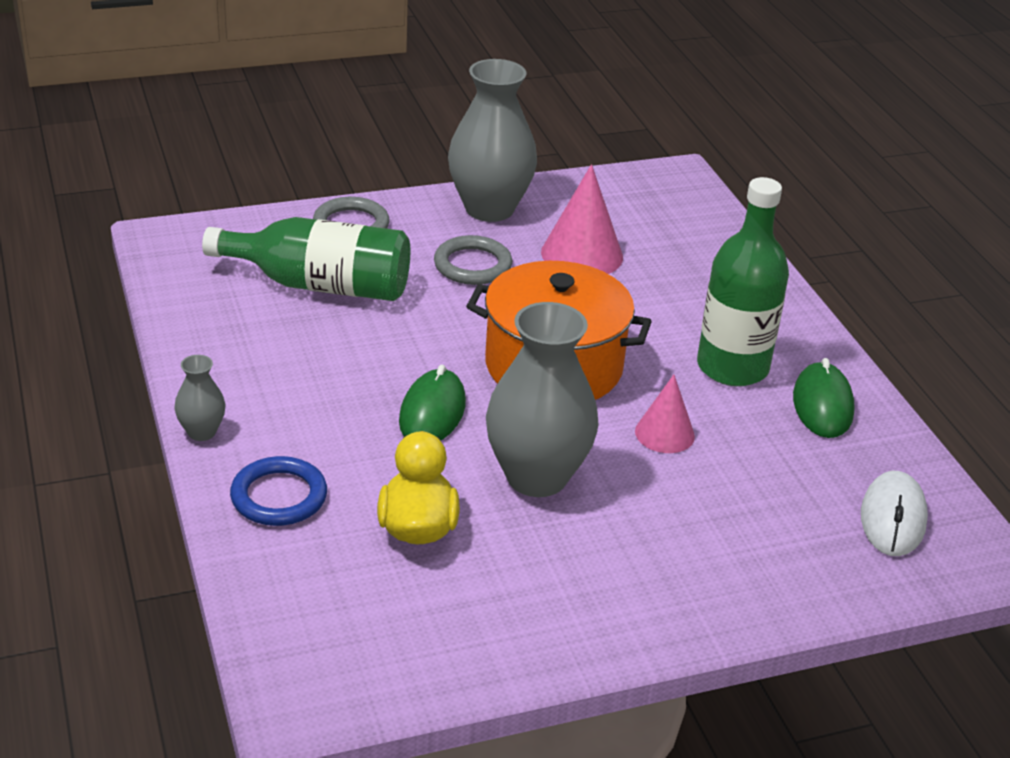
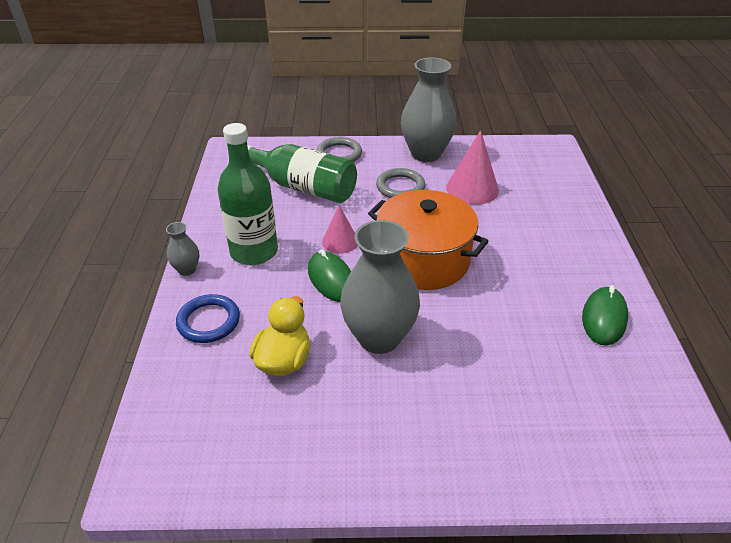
camera: 20 degrees right, 5 degrees up
(432, 412) = (331, 279): green mouse -> green mouse turned 60 degrees counterclockwise
(664, 433) = (480, 321): pink cone -> pink cone (340, 241)
(732, 367) = (546, 279): green bottle -> green bottle (254, 251)
(893, 518) = (633, 421): white mouse -> none

